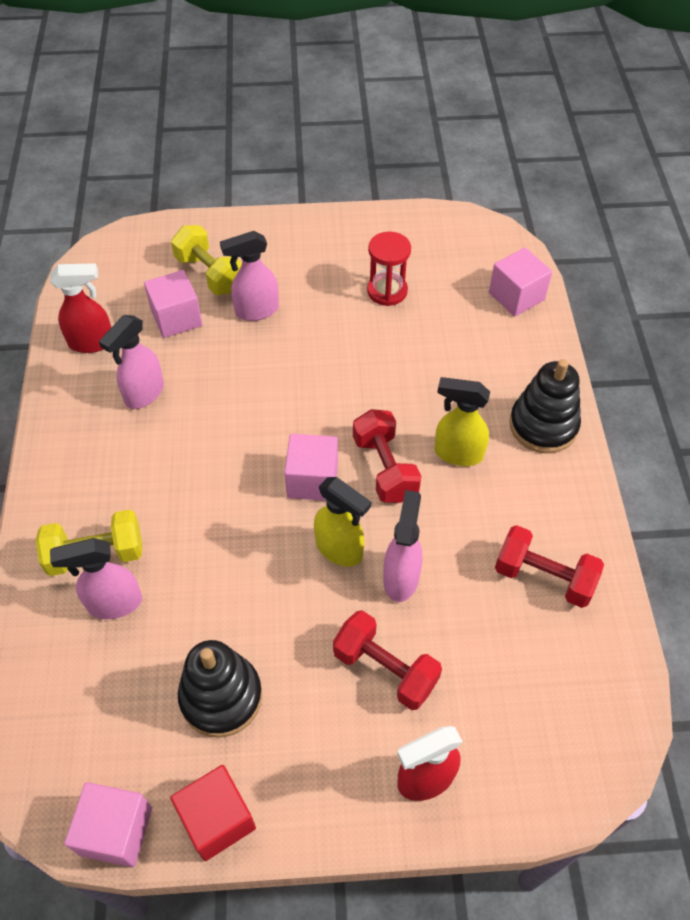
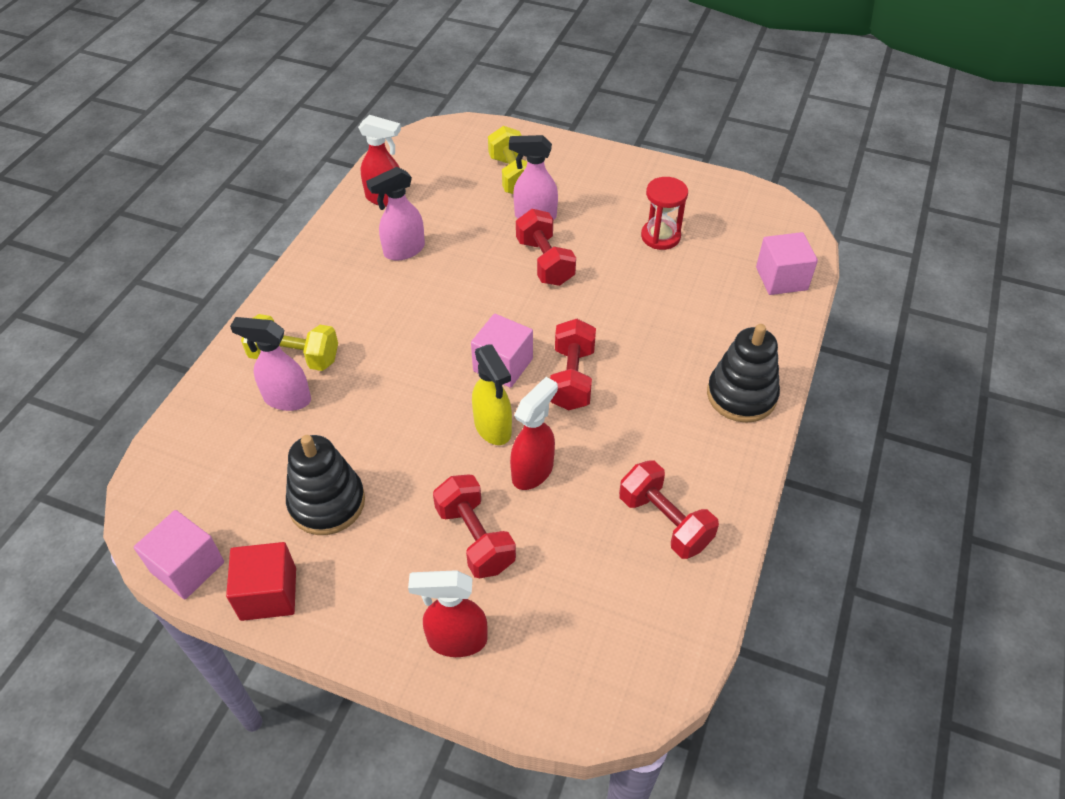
camera: 25 degrees right, 5 degrees down
(176, 318) = (464, 201): pink cube -> none
(293, 356) = (545, 262): none -> red dumbbell
(401, 577) = (533, 471): pink spray bottle -> red spray bottle
(457, 453) = (645, 390): yellow spray bottle -> none

